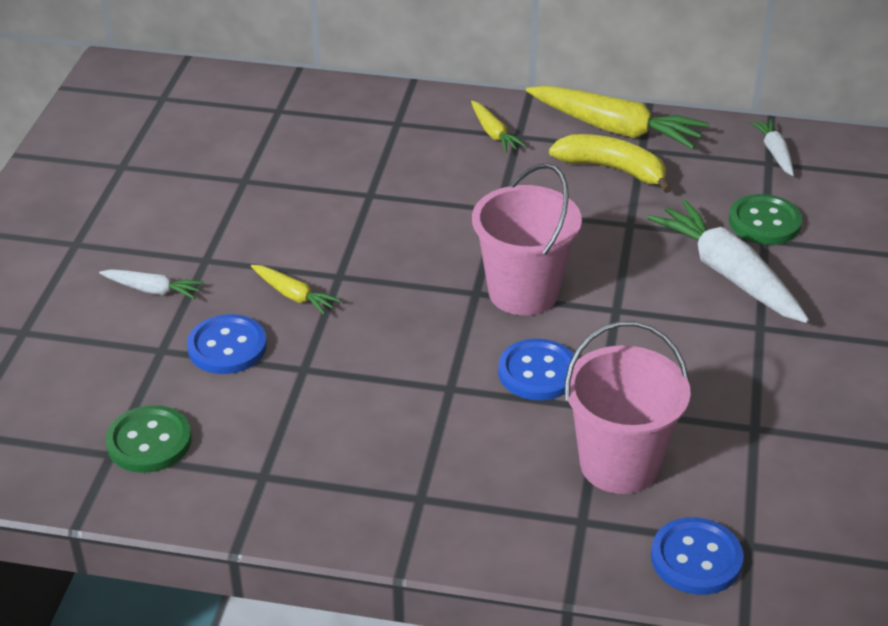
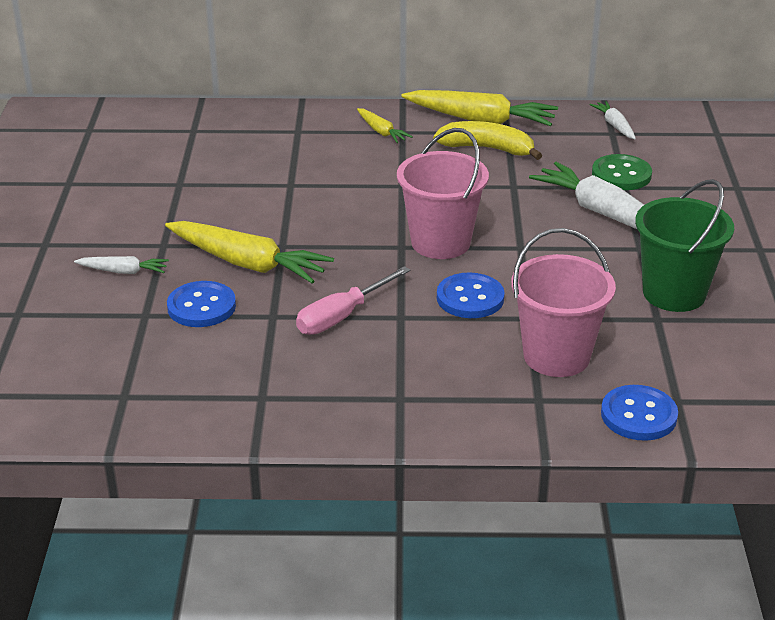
camera: 10 degrees left, 5 degrees down
(149, 442) = (154, 383): green button -> none
(293, 295) = (247, 263): yellow carrot -> yellow carrot, size x1.98
(383, 379) = (342, 316): none -> pink screwdriver
(784, 395) = (674, 293): none -> green bucket

